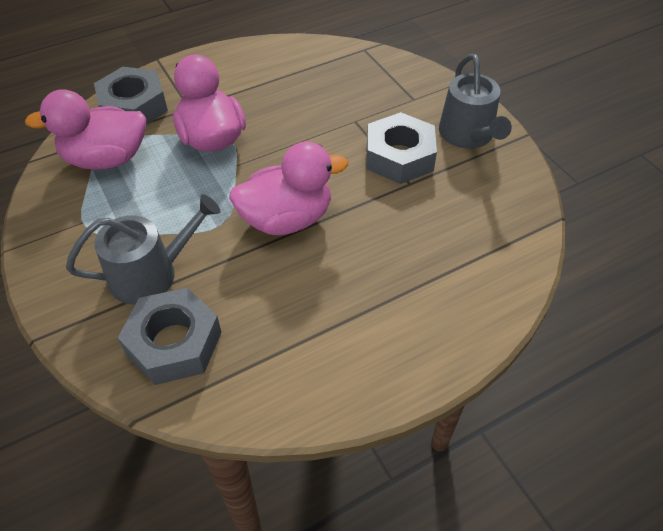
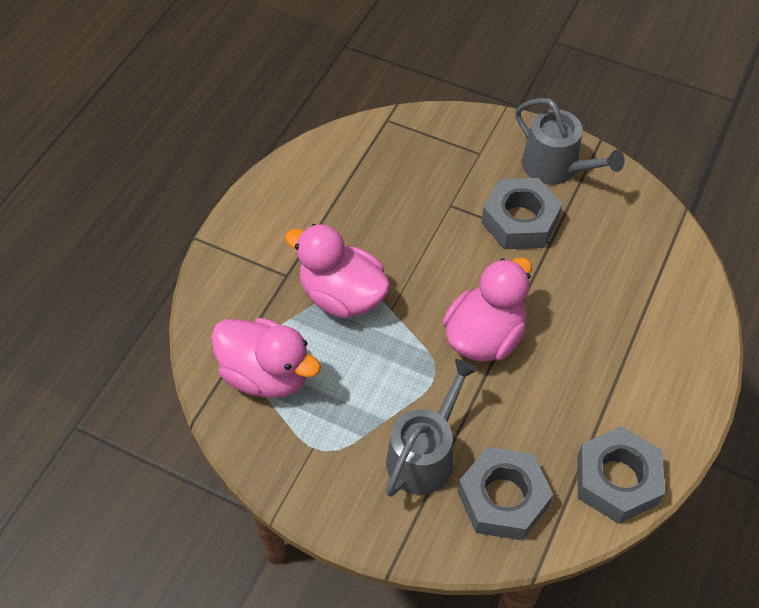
camera: 35 degrees left, 5 degrees up
(106, 159) = (266, 374): pink duck -> pink duck turned 105 degrees counterclockwise
(134, 106) = (231, 304): grey nut -> grey nut (617, 480)

